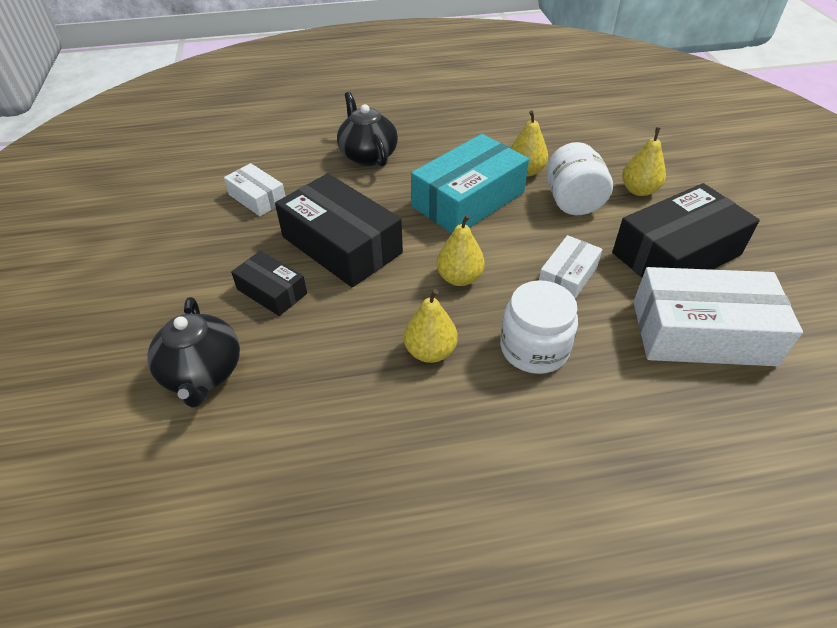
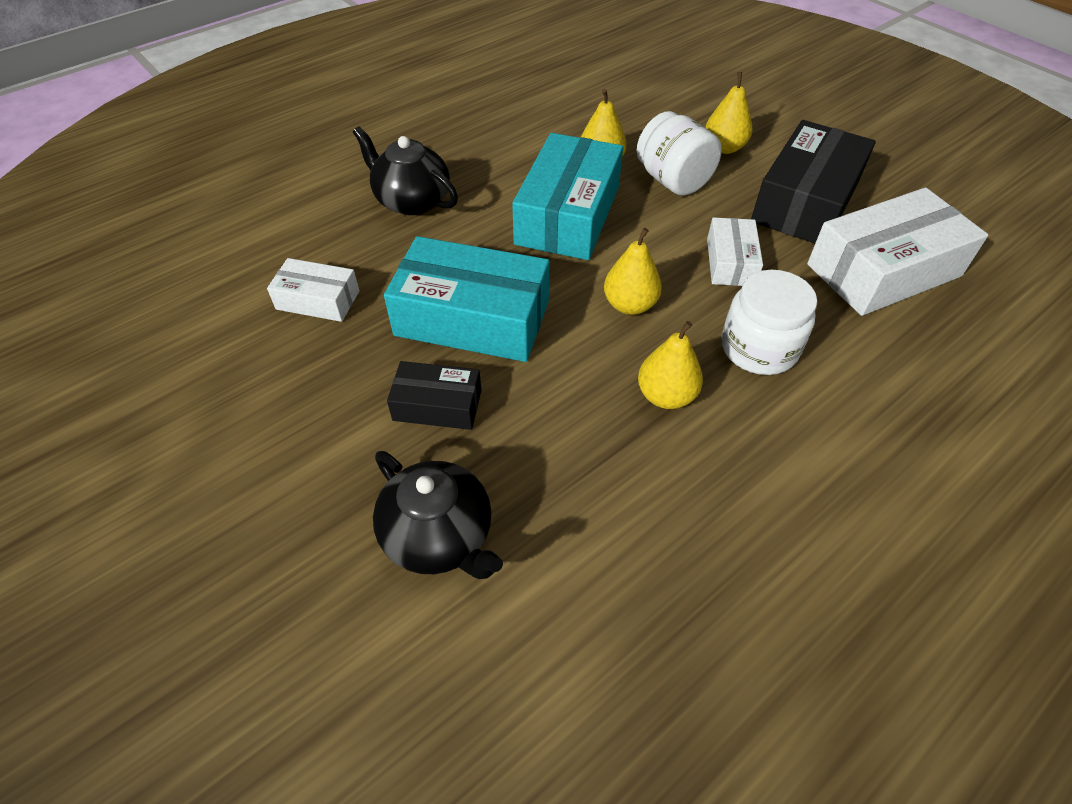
camera: 30 degrees left, 5 degrees up
(341, 245) = (472, 318): black box -> turquoise box

